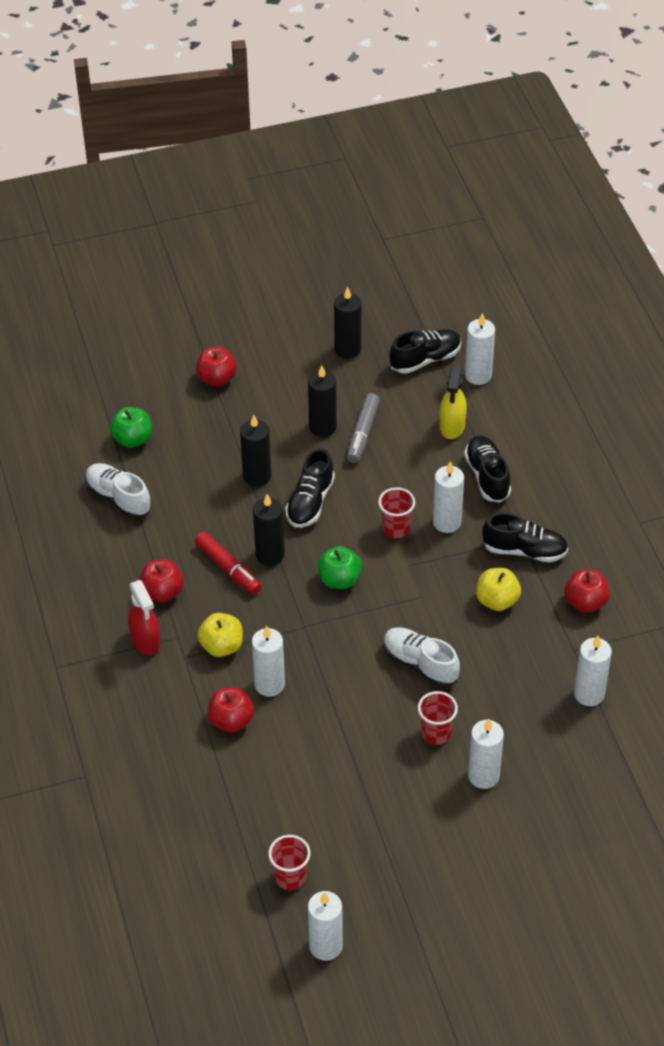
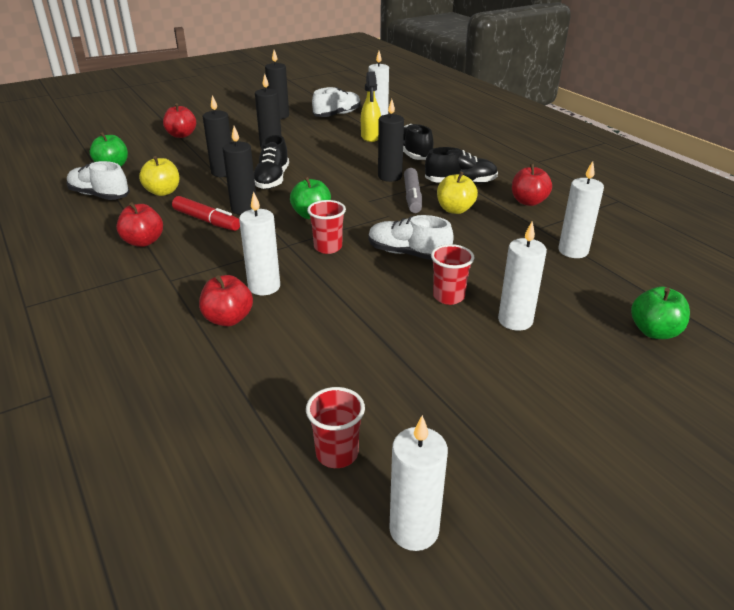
camera: 15 degrees left, 15 degrees down
(146, 641) = (127, 274): red spray bottle -> none
(221, 646) = (208, 268): yellow apple -> yellow apple (163, 192)
(362, 433) = (303, 146): grey marker -> grey marker (412, 197)
(396, 528) = (349, 184): red cup -> red cup (328, 247)
(425, 359) = (337, 115): black shoe -> white shoe
(447, 522) = (390, 177): white candle -> black candle
(601, 815) = (654, 331): none -> green apple

